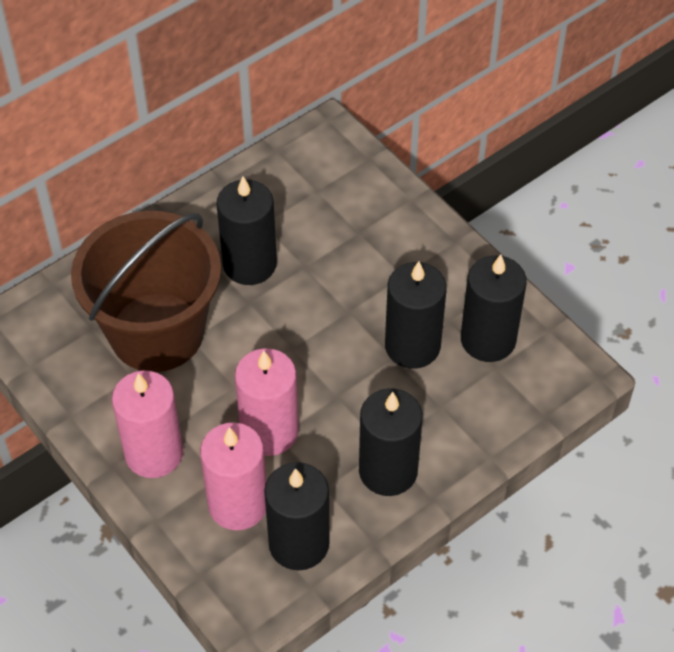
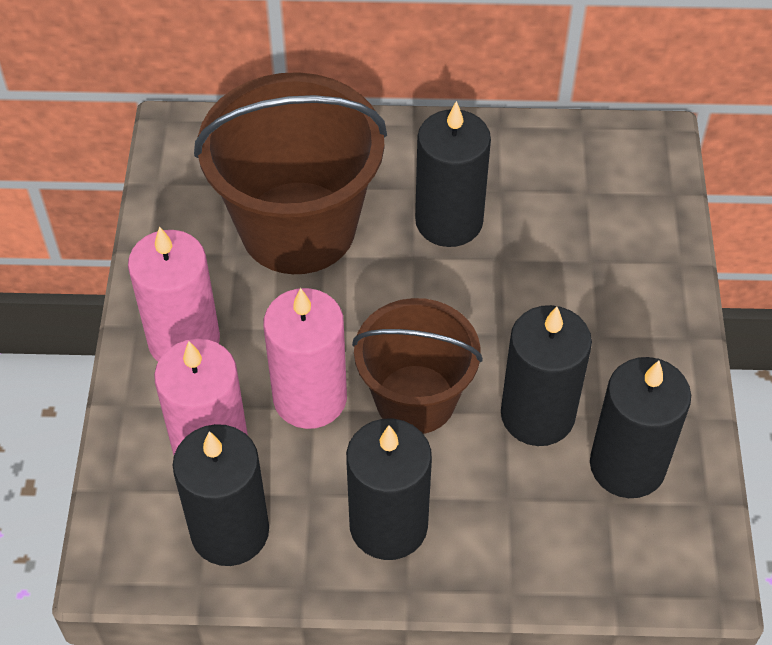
camera: 40 degrees right, 0 degrees up
(333, 387) = (415, 399): none -> brown bucket

